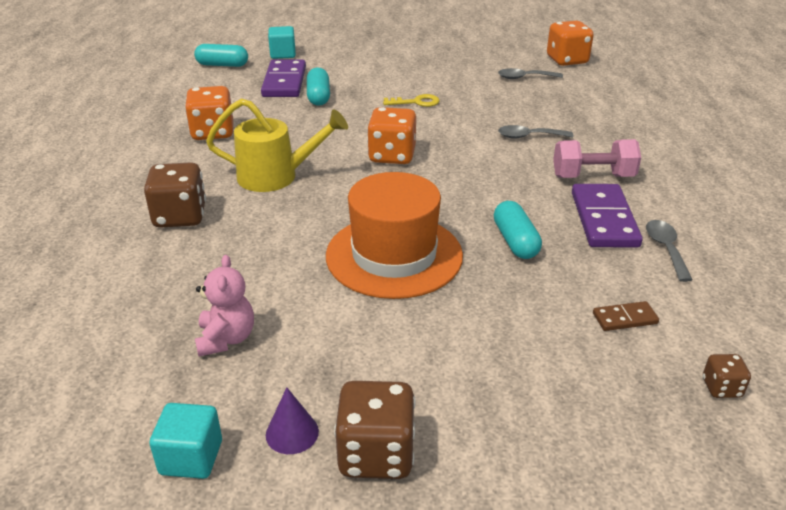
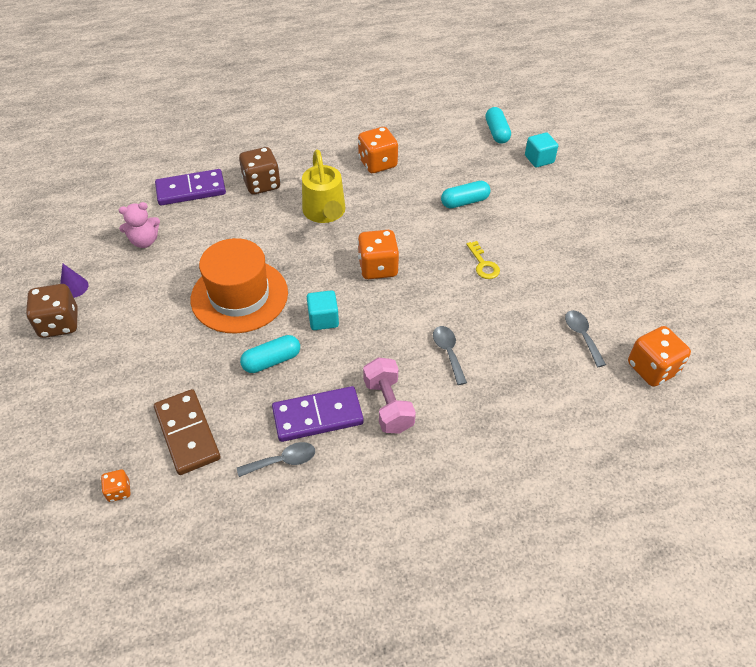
camera: 75 degrees right, 15 degrees up
(191, 457) = (57, 255): turquoise cube -> turquoise cube (323, 319)
(284, 82) = (482, 175): purple domino -> purple domino (191, 190)
(625, 318) = (187, 433): brown domino -> brown domino, size x2.03
(721, 388) = (119, 491): brown dice -> orange dice

